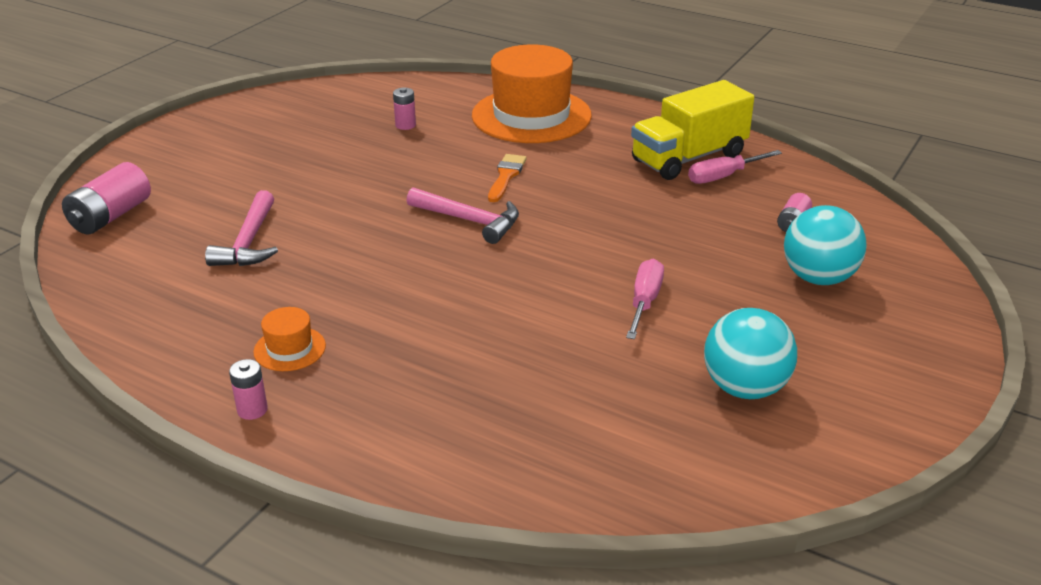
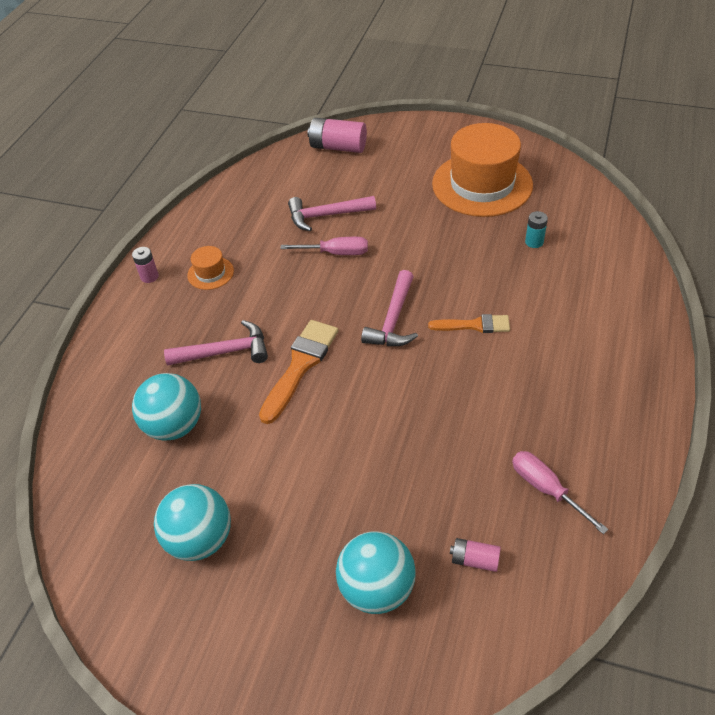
camera: 80 degrees right, 15 degrees up
(405, 125) = (534, 242): pink battery -> turquoise battery
(454, 347) = (225, 352): none -> pink hammer
(509, 291) = (300, 366): none -> orange brush
(531, 116) = (598, 317): orange hat -> orange hat (482, 184)
(565, 399) = (174, 426): none -> turquoise ball
(644, 302) = (305, 455): pink screwdriver -> pink screwdriver (335, 253)
(689, 158) = (572, 454): yellow truck -> none

